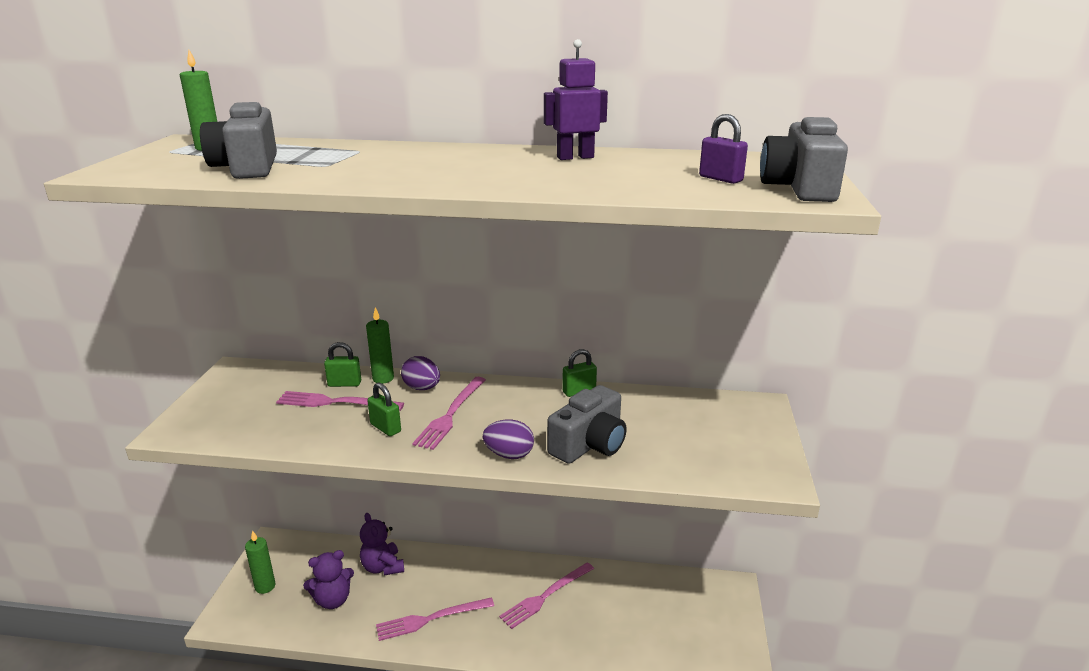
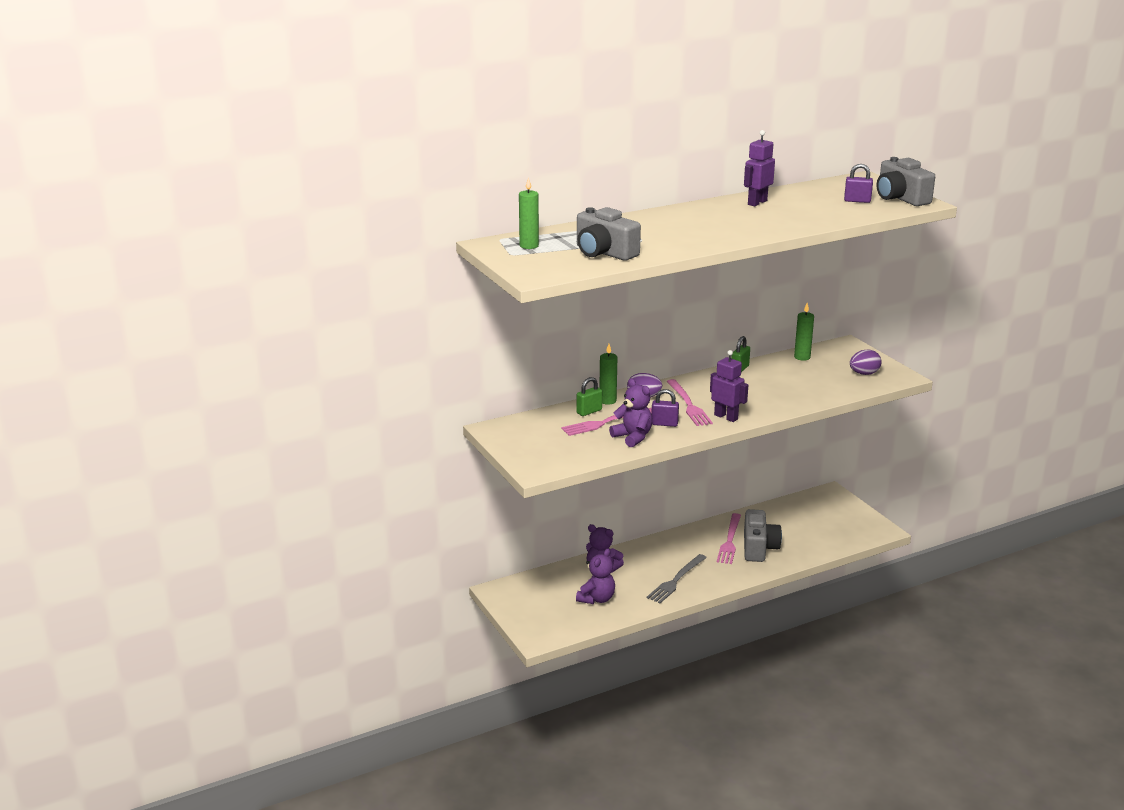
camera: 35 degrees left, 0 degrees up
(265, 586) = (536, 612): green candle -> green candle (802, 357)
(326, 431) = (633, 437): none -> purple teddy bear
(385, 428) = (664, 424): green padlock -> purple padlock
(431, 619) = (676, 580): pink fork -> grey fork
(462, 447) = (726, 417): none -> purple robot
(509, 455) = (757, 412): purple egg -> purple egg (864, 374)
(589, 444) = (790, 393): grey camera -> grey camera (758, 548)

